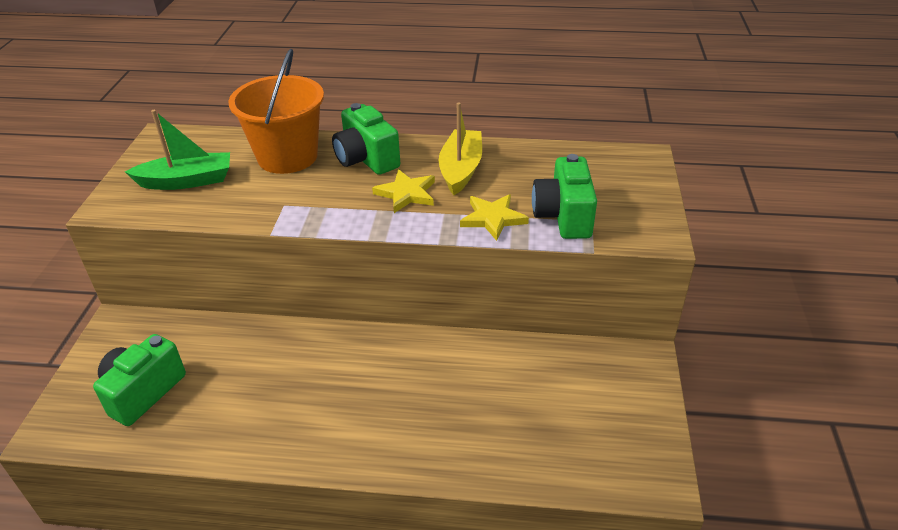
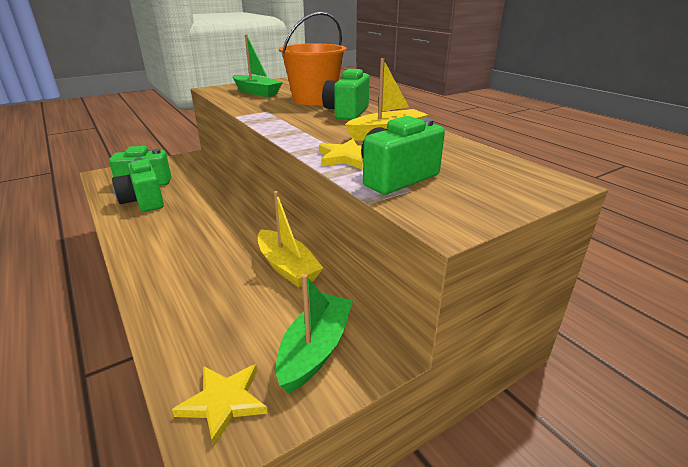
camera: 50 degrees right, 10 degrees down
(208, 412) = (143, 201): none -> green camera
(406, 193) = (330, 129): yellow star -> yellow star (224, 402)
(486, 352) = (287, 267): none -> yellow boat
(611, 387) = (315, 349): none -> green boat

